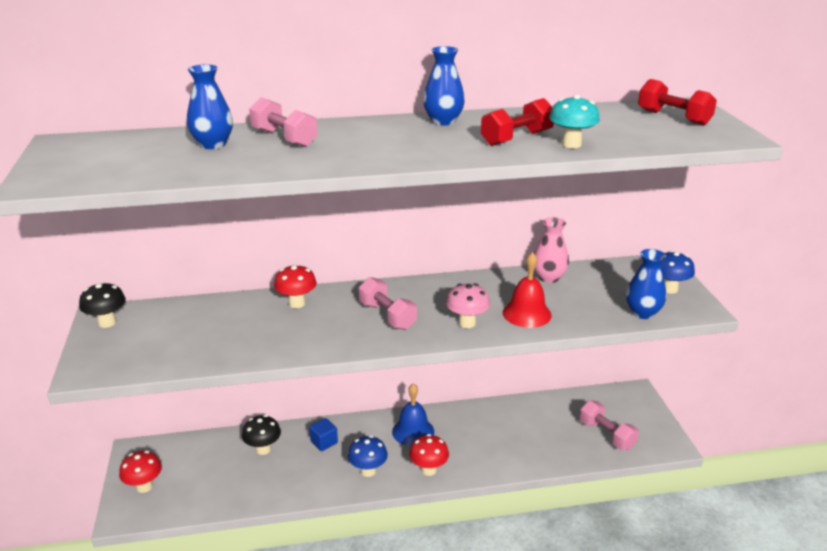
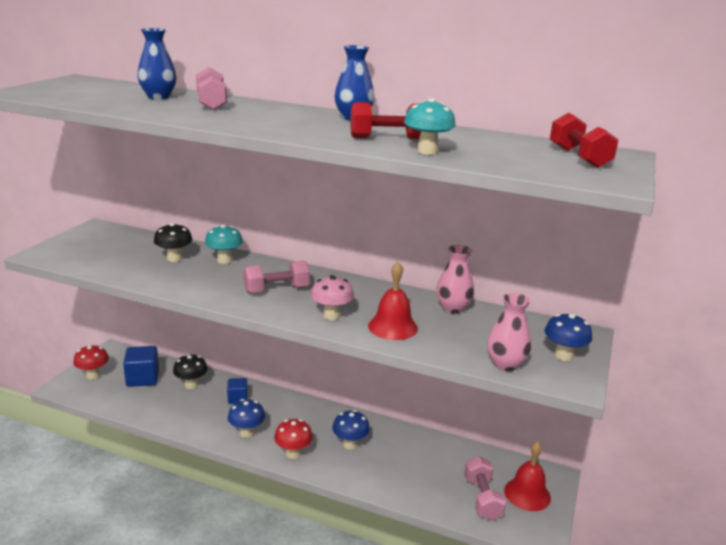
camera: 30 degrees right, 5 degrees down
(107, 322) = (92, 232): black mushroom -> black mushroom (174, 259)
(204, 465) = (142, 378): none -> blue cube
(297, 303) = (224, 260): red mushroom -> turquoise mushroom
(387, 316) = (276, 289): pink dumbbell -> pink dumbbell turned 75 degrees clockwise
(413, 431) = (312, 420): blue bell -> none
(467, 438) = (350, 444): none -> blue mushroom
(632, 415) = (527, 494): none -> red bell
(642, 313) = (505, 364): blue vase -> pink vase

